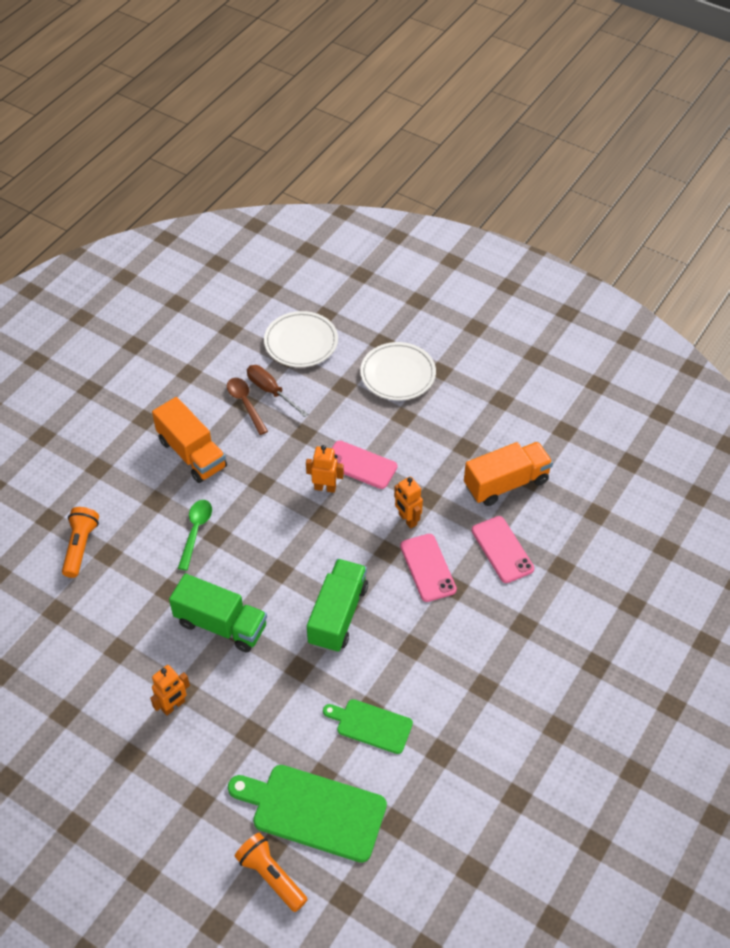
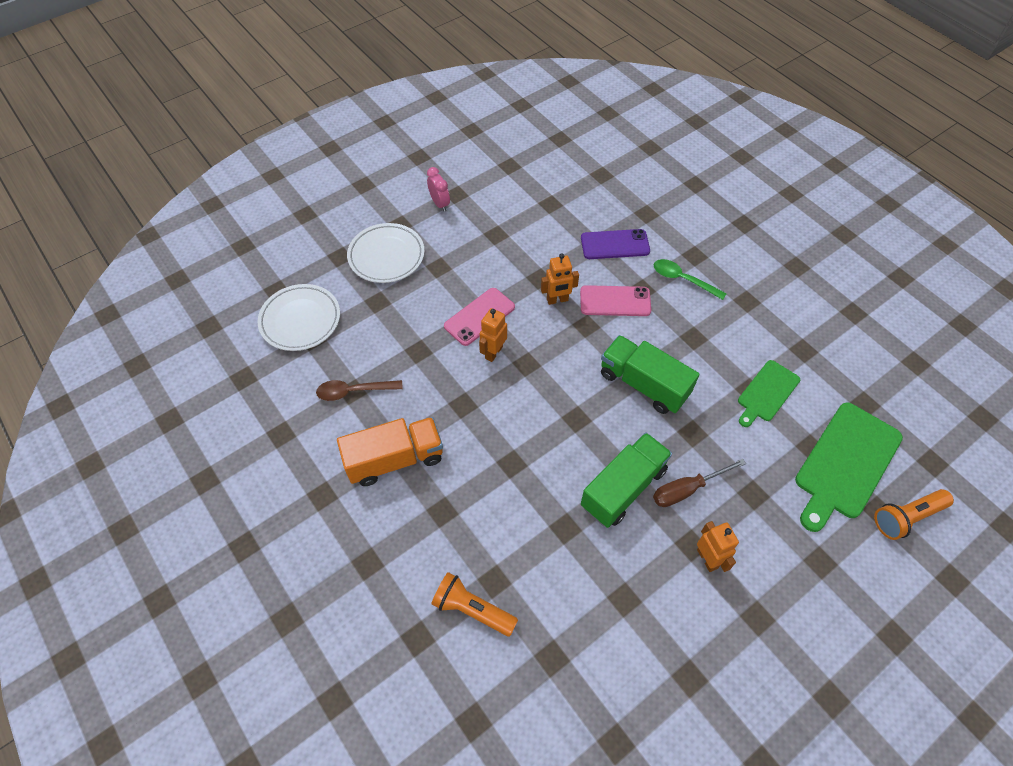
camera: 70 degrees left, 5 degrees up
(195, 531) = (499, 482): green spoon -> green spoon (683, 279)
(271, 391) = (349, 364): brown screwdriver -> brown screwdriver (687, 489)
(482, 391) = (440, 203): none -> pink clock
(502, 549) = (615, 244): pink phone -> purple phone
(506, 483) = (547, 220): orange truck -> none

